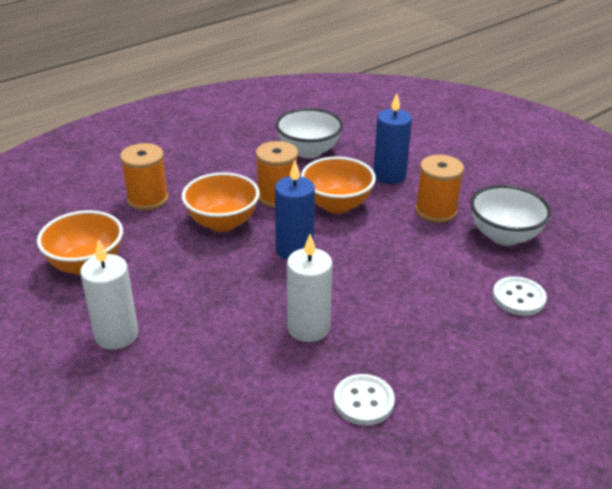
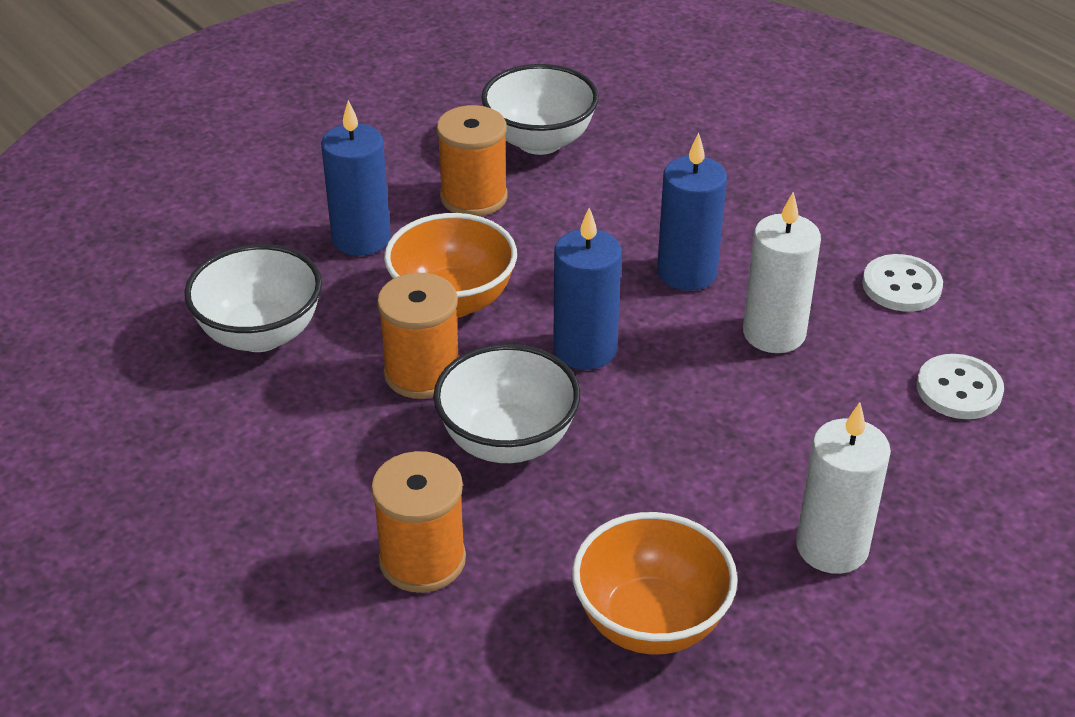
camera: 90 degrees left, 5 degrees up
(222, 223) = (507, 441): orange bowl -> white bowl
(370, 293) = (687, 272): none -> blue candle
(518, 298) = (679, 146): white button -> white button (959, 389)

